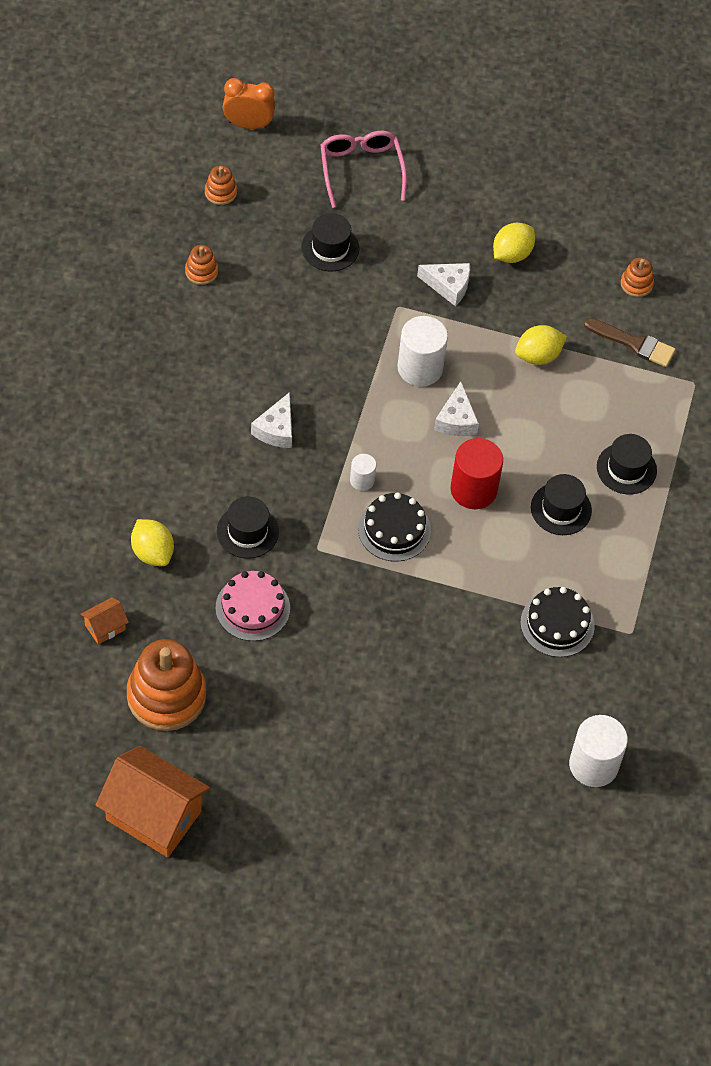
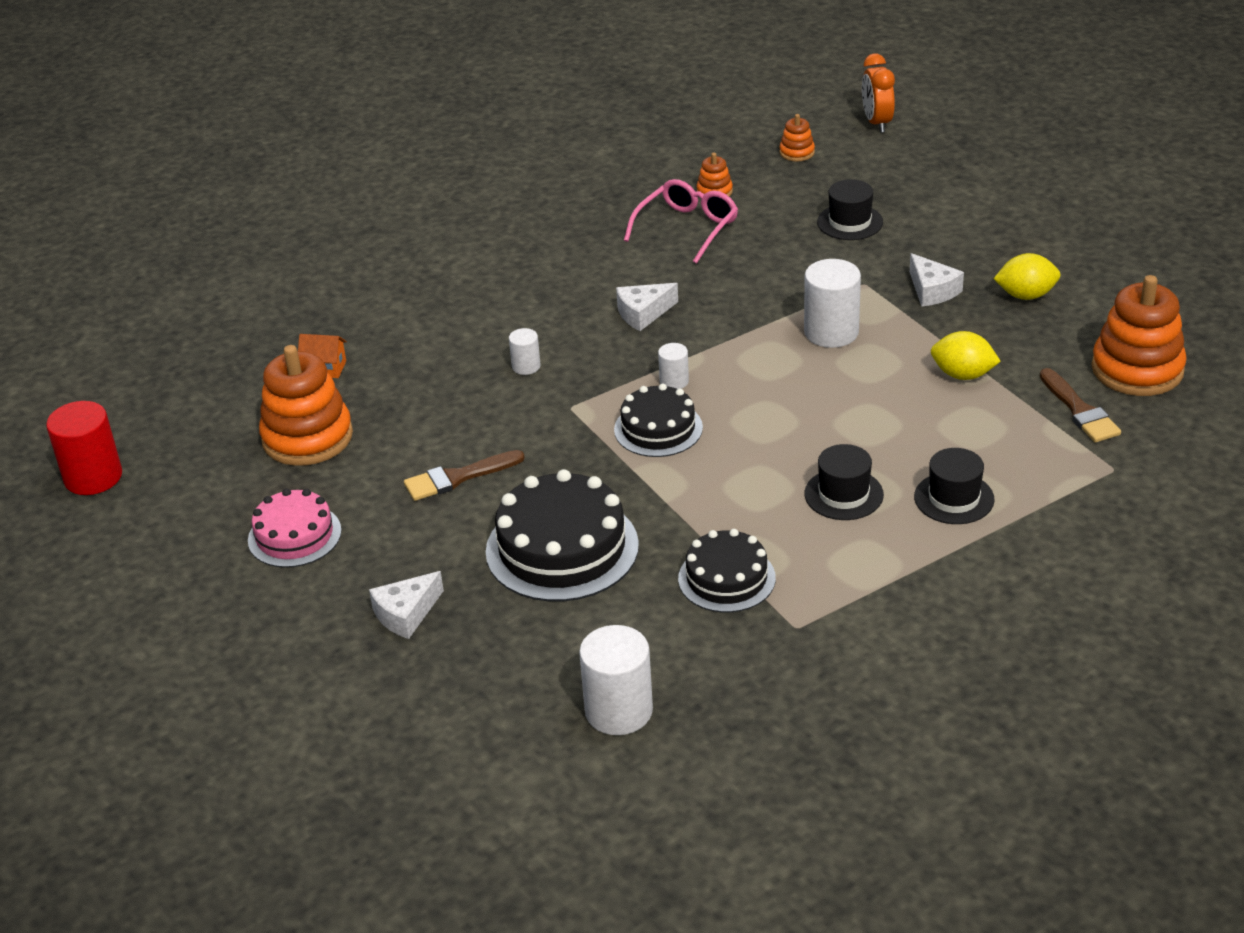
camera: 50 degrees right, 20 degrees down
(152, 552) = (429, 341): yellow lemon -> none
(153, 815) = (182, 510): orange house -> none
(247, 531) = (526, 366): black hat -> white cylinder
(248, 124) = (877, 123): orange clock -> orange clock turned 150 degrees counterclockwise
(252, 608) = (460, 418): pink cake -> pink cake (294, 535)
(308, 659) = (458, 477): none -> brown brush
(361, 170) = (945, 186): pink glasses -> pink glasses (687, 228)
(436, 670) = (562, 548): none -> black cake
(456, 420) = (820, 382): white cheese -> white cheese (406, 614)
(473, 490) = (772, 438): red cylinder -> red cylinder (93, 477)
(636, 284) = (1137, 369): orange stacking toy -> orange stacking toy, size x2.17

